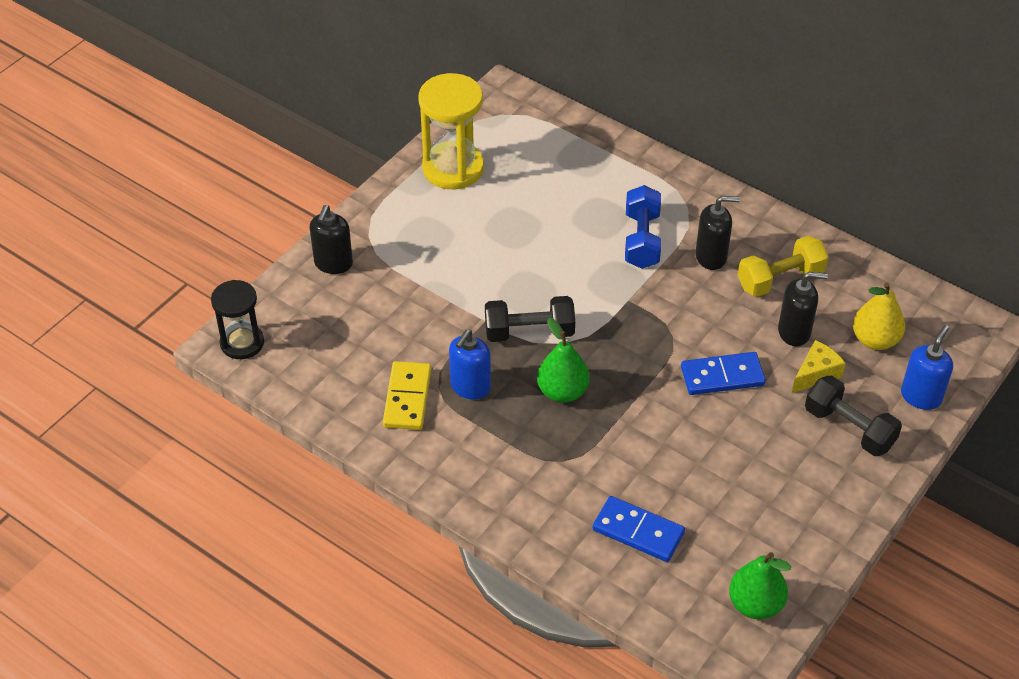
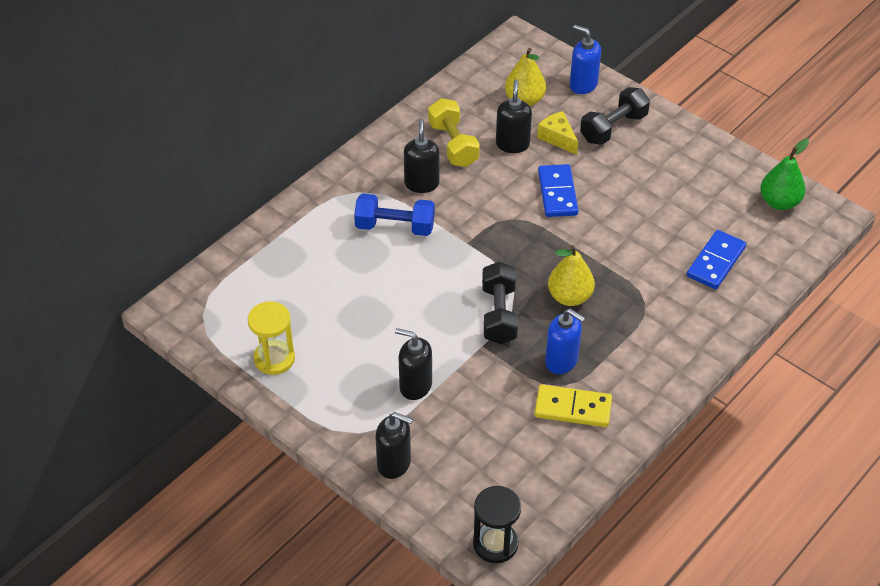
camera: 85 degrees left, 0 degrees up
(428, 272) = (415, 386): none -> black soap dispenser
(453, 168) = (274, 358): yellow hourglass -> yellow hourglass, size x0.65
(562, 391) = (569, 297): green pear -> yellow pear

